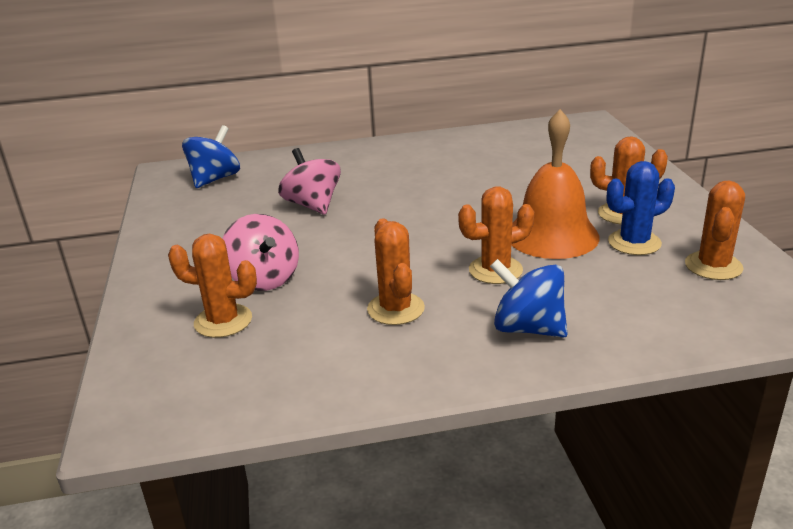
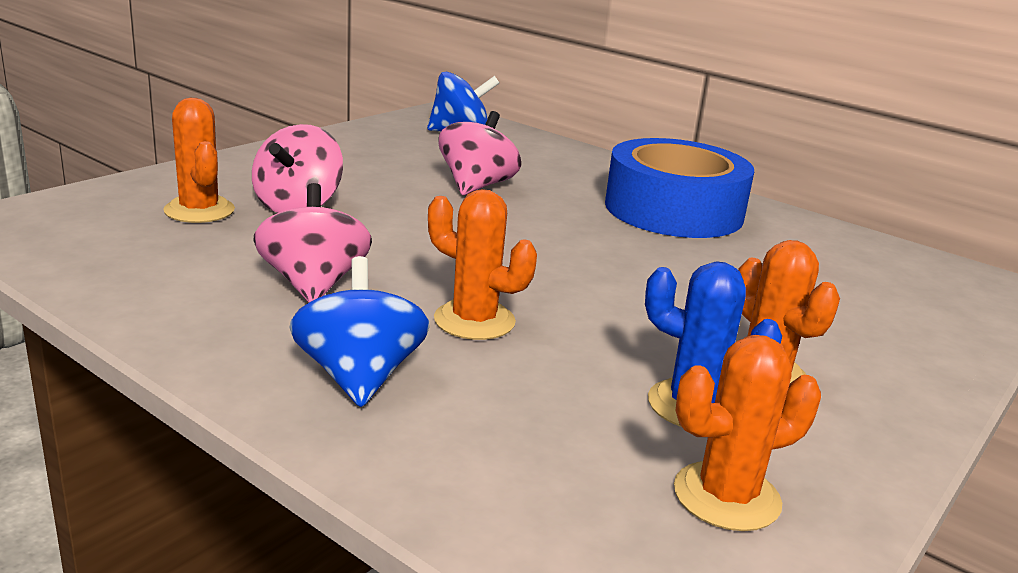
camera: 45 degrees right, 5 degrees down
(395, 309) = (313, 284): orange cactus -> pink spinning top
(421, 160) = (673, 210): none -> blue tape
(552, 235) = (618, 337): orange bell -> none

